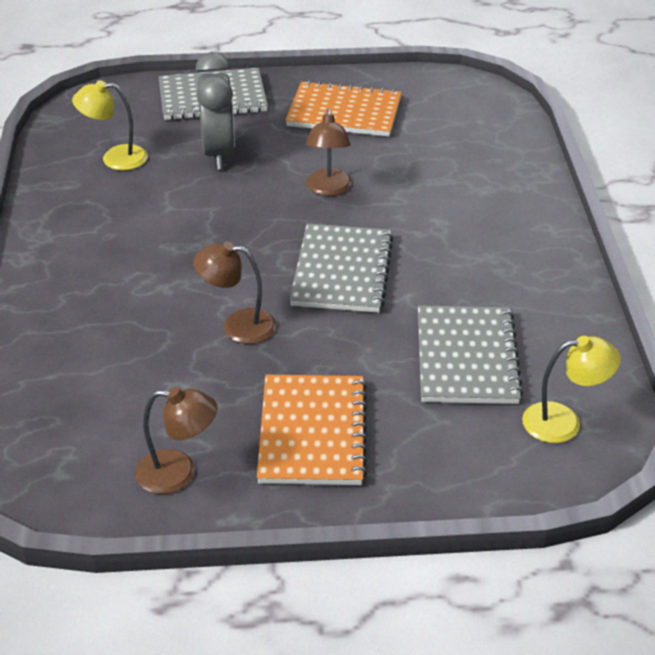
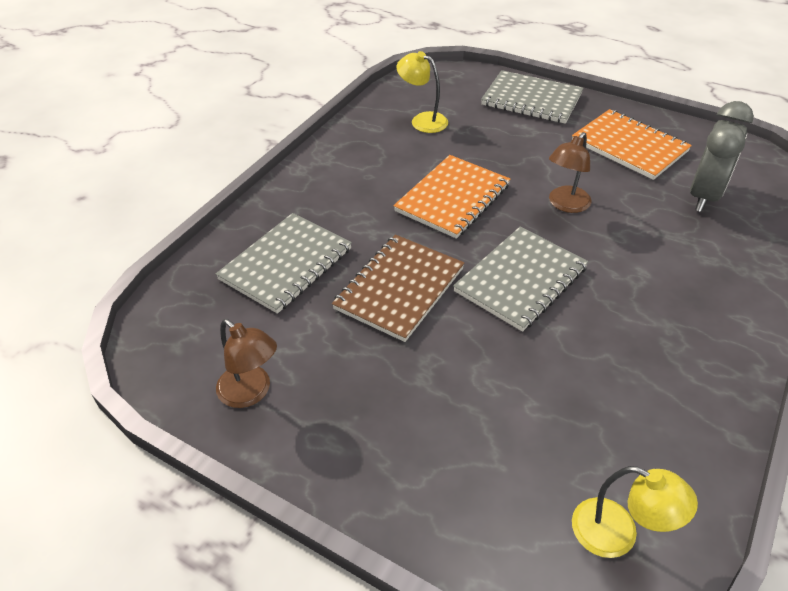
camera: 35 degrees right, 5 degrees up
(219, 153) = (501, 144): grey clock -> grey clock (704, 196)
(238, 325) = (399, 289): brown lamp -> brown notebook
(312, 432) = (379, 414): orange notebook -> orange notebook (452, 198)
(466, 357) = (569, 413): grey notebook -> grey notebook (286, 264)

